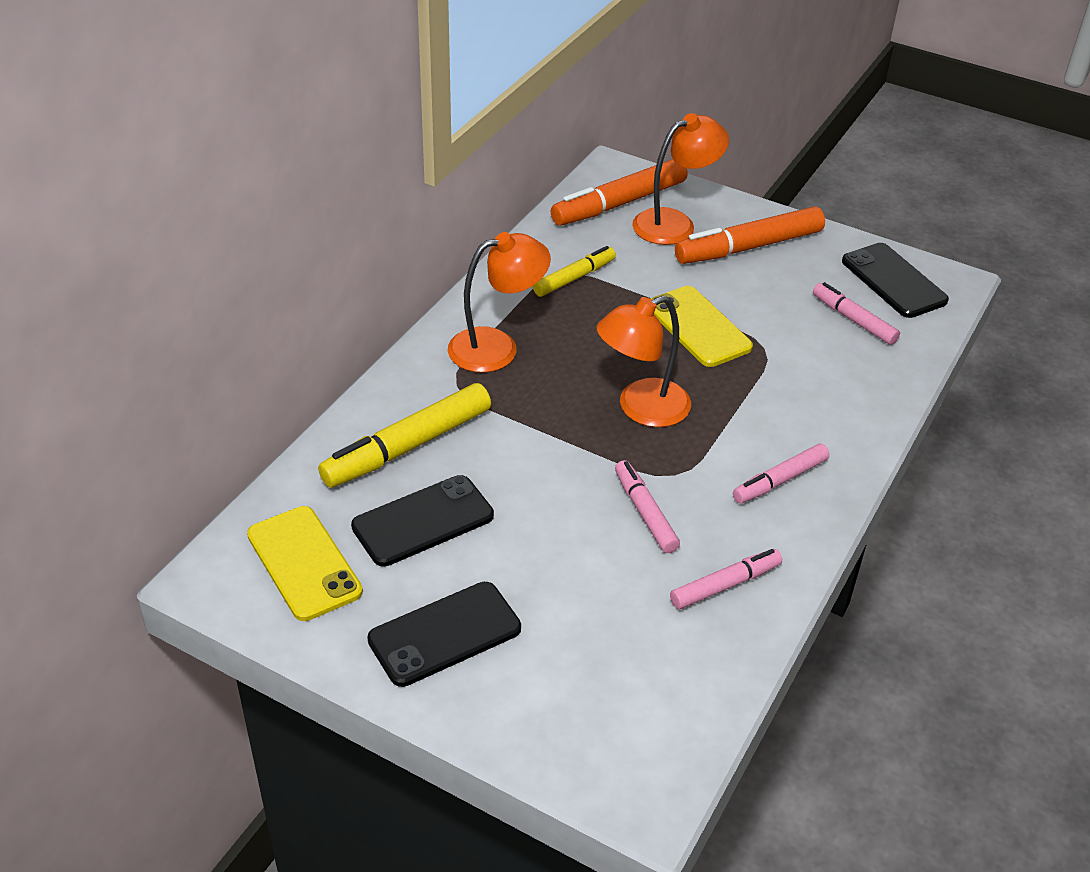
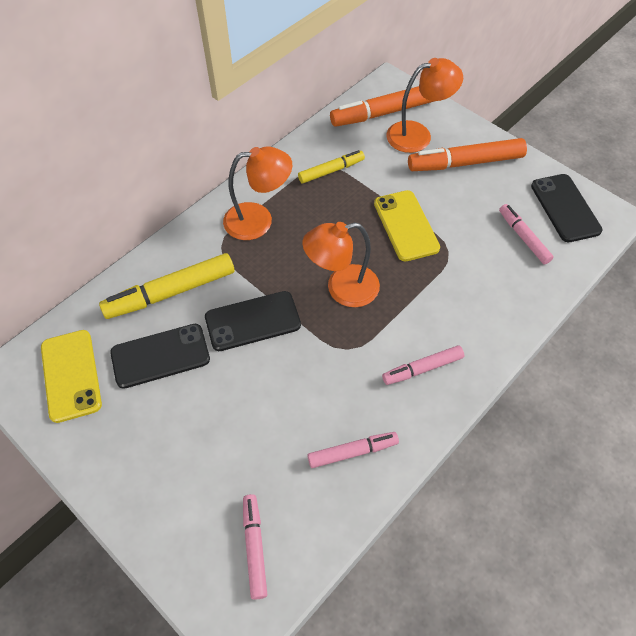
camera: 15 degrees right, 15 degrees up
(444, 634) = (143, 453): black phone -> black phone (252, 321)
(645, 512) = (316, 378): pink marker -> pink marker (255, 547)

